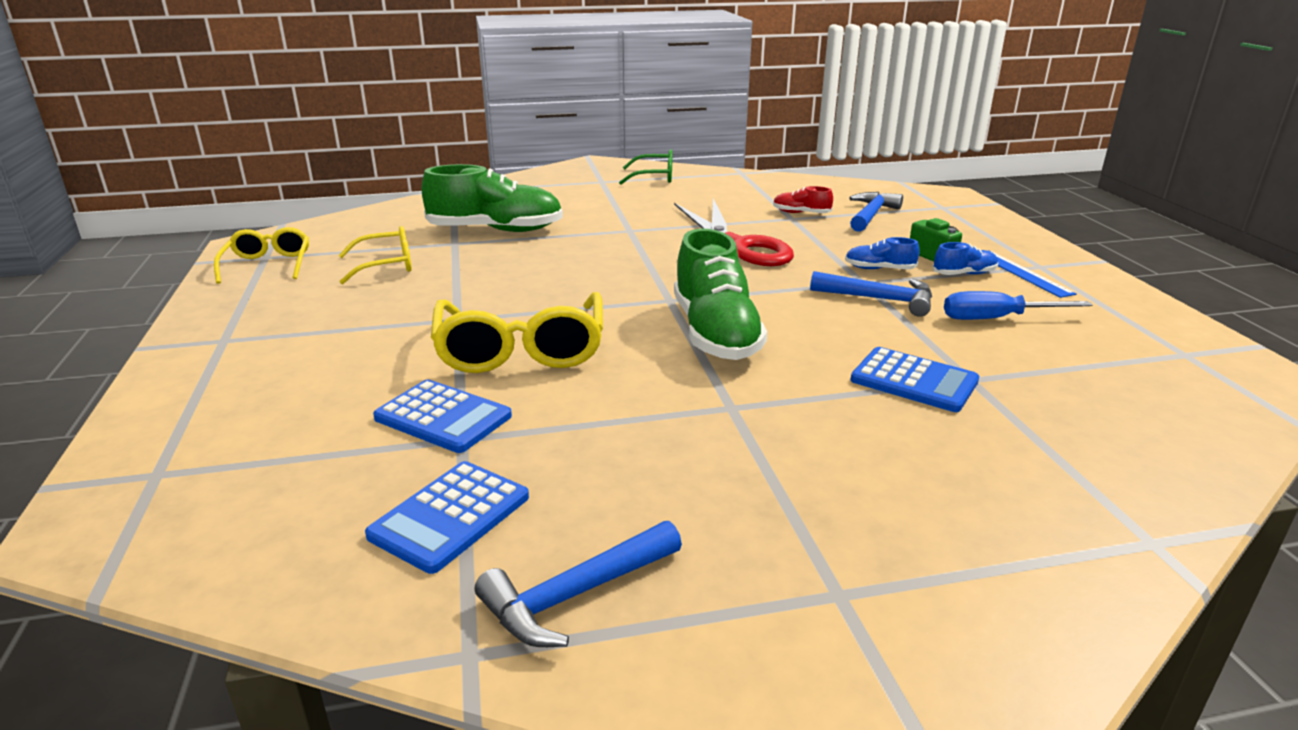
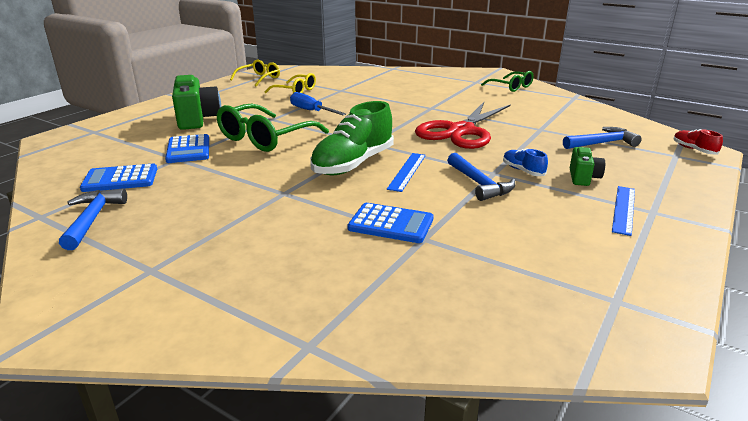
camera: 45 degrees right, 0 degrees up
(330, 367) = (197, 120): none -> green camera
(496, 230) = (370, 90): green shoe -> none
(521, 349) = (265, 138): yellow glasses -> green glasses
(575, 595) = (92, 219): blue hammer -> blue hammer turned 75 degrees clockwise
(789, 316) = (407, 171): none -> blue ruler
(801, 213) = (554, 128): red shoe -> red shoe (693, 150)
(914, 381) = (391, 224): blue calculator -> blue calculator turned 60 degrees counterclockwise
(964, 274) = (575, 193): blue shoe -> none
(997, 318) = (527, 222): blue screwdriver -> blue screwdriver (311, 111)

